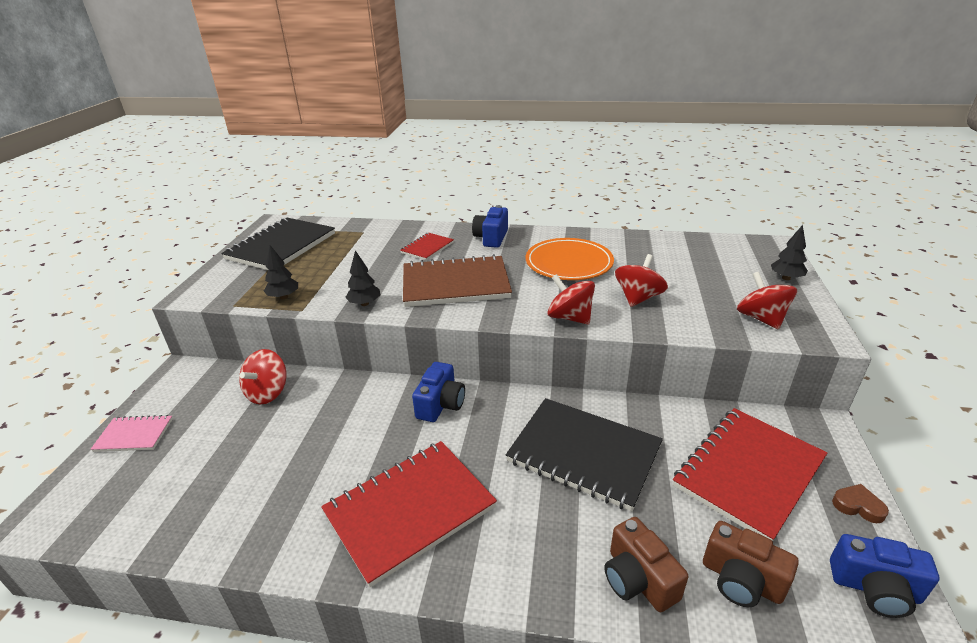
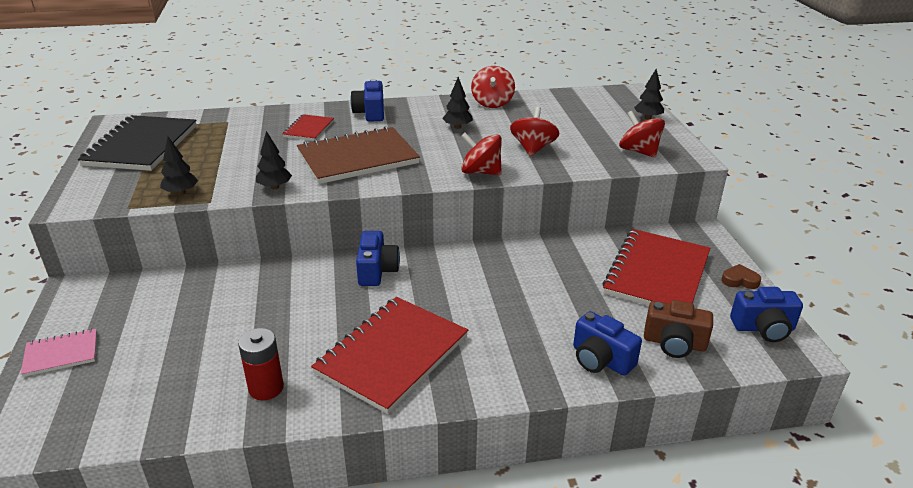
camera: 20 degrees left, 0 degrees up
(268, 393) = (190, 291): red spinning top -> red spinning top (492, 103)
(274, 519) = (266, 388): none -> red battery
(569, 263) = (457, 127): orange plate -> black tree
(584, 454) = (523, 285): black notebook -> none
(638, 579) = (601, 359): brown camera -> blue camera

